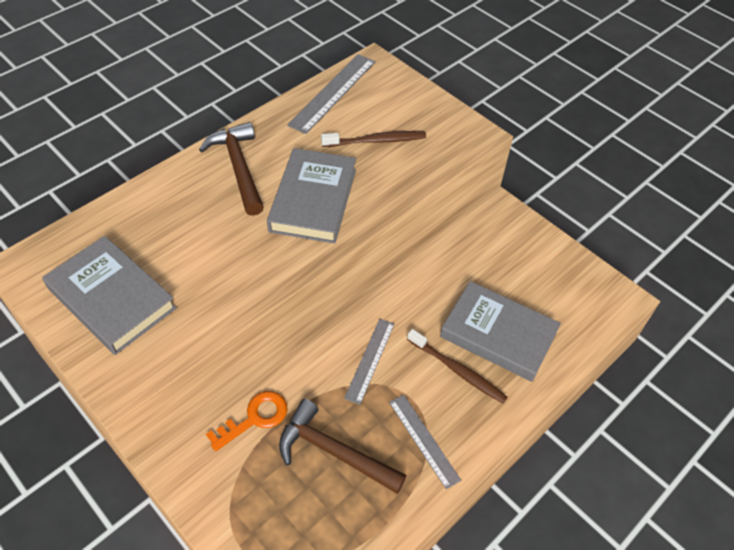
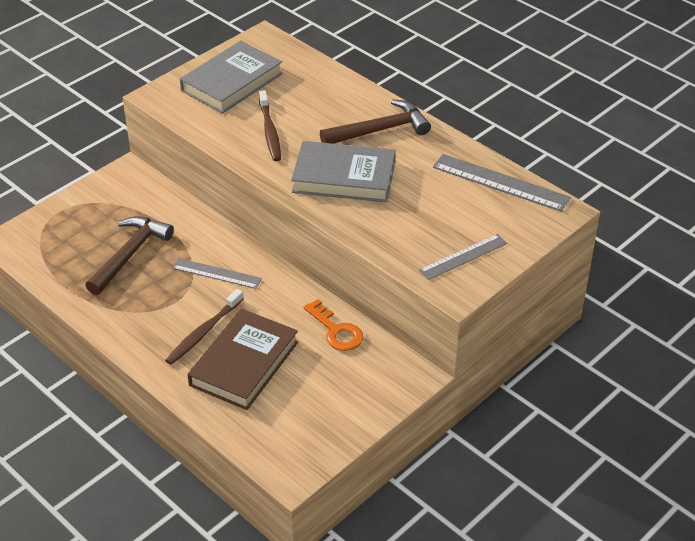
camera: 90 degrees right, 10 degrees down
(255, 418) = (164, 208): orange key -> orange key (336, 331)
(376, 141) = (431, 215): brown toothbrush -> brown toothbrush (270, 131)
(424, 440) = (135, 308): grey ruler -> grey ruler (463, 257)
(498, 334) = (244, 363): grey book -> brown book

